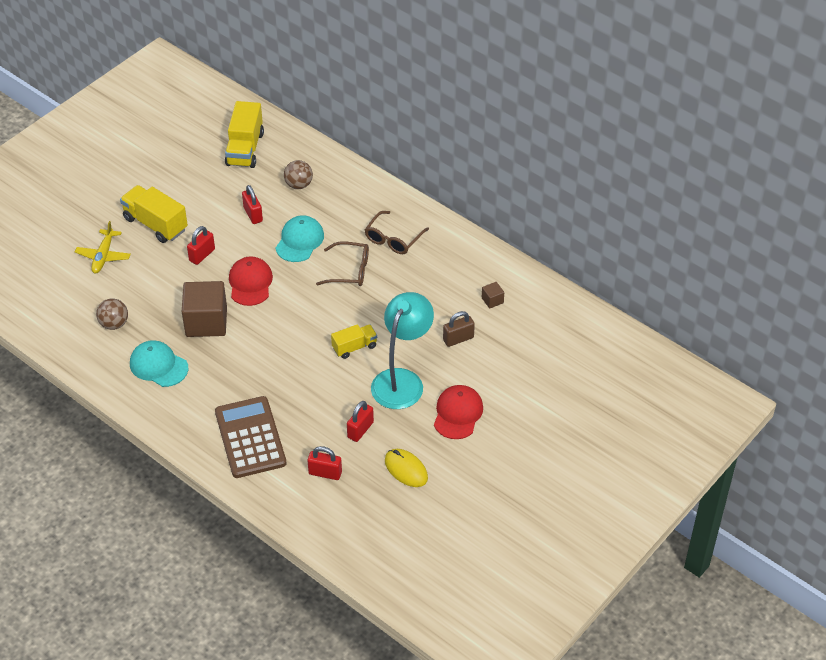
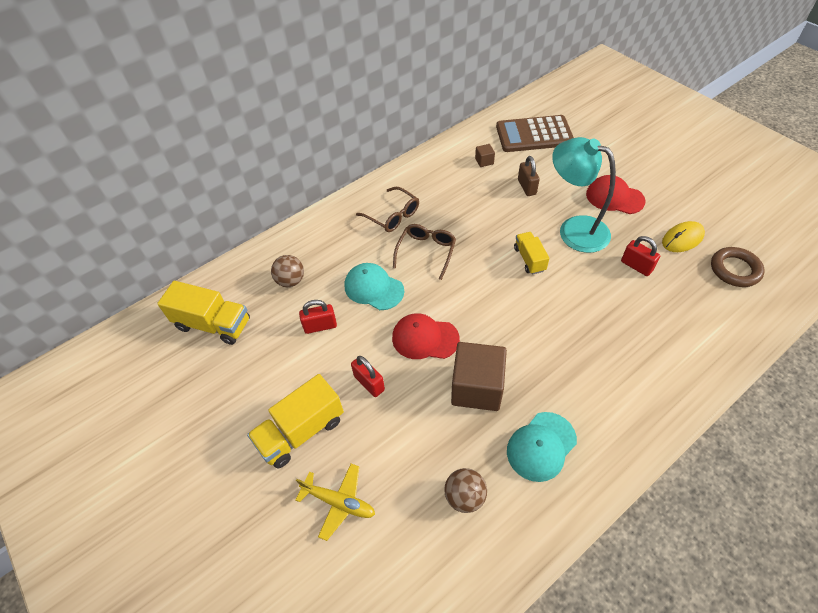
camera: 75 degrees left, 5 degrees up
(250, 438) = (651, 359): brown calculator -> brown calculator (534, 135)
(325, 473) = (693, 299): red padlock -> none
(369, 510) = (735, 270): none -> brown ring

